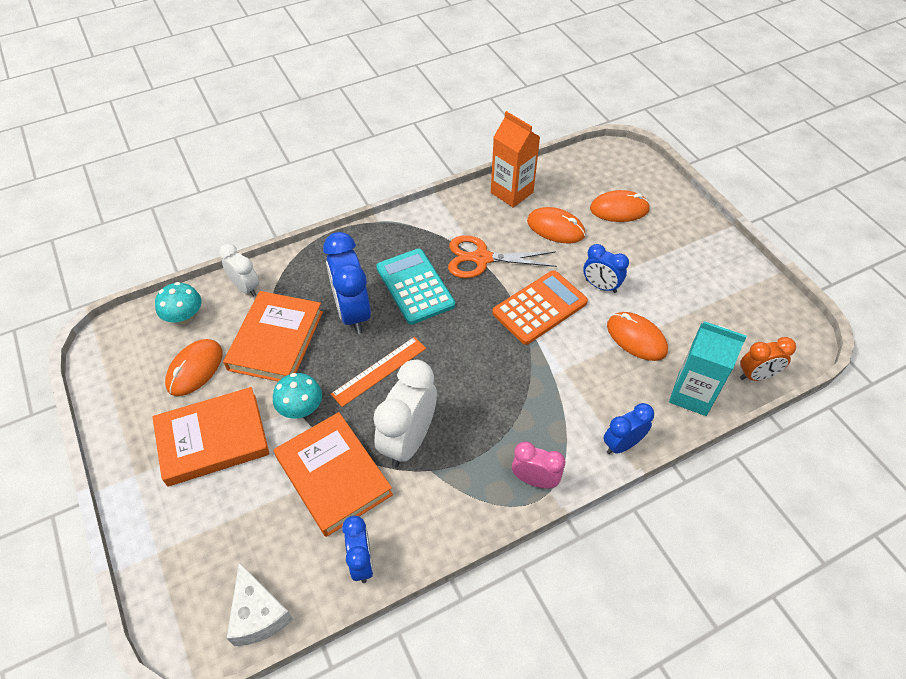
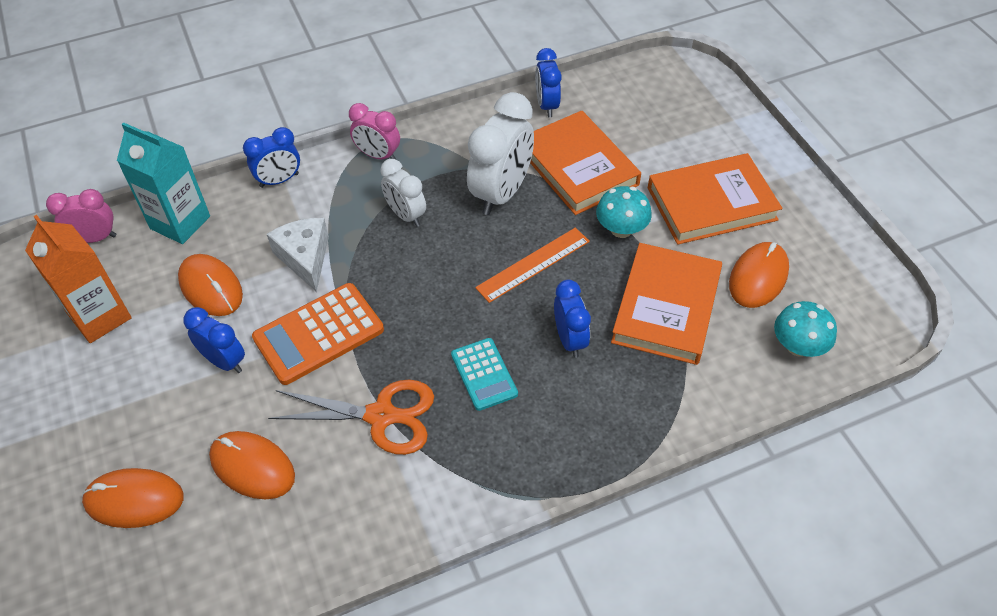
camera: 175 degrees left, 0 degrees up
(245, 287) = (726, 386): white clock -> white clock (406, 215)
(258, 614) = (631, 79): white cheese -> white cheese (305, 258)
(353, 313) = (570, 339): blue clock -> blue clock, size x0.59
(415, 286) = (484, 374): turquoise calculator -> turquoise calculator, size x0.62
(512, 192) = (302, 550): orange carton -> orange carton (100, 317)
(756, 375) = (95, 238): orange clock -> pink clock

